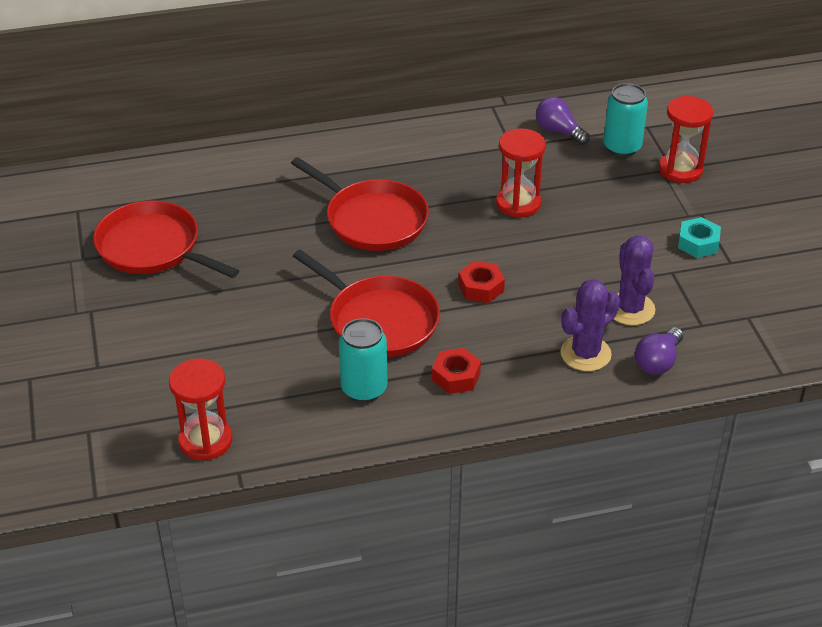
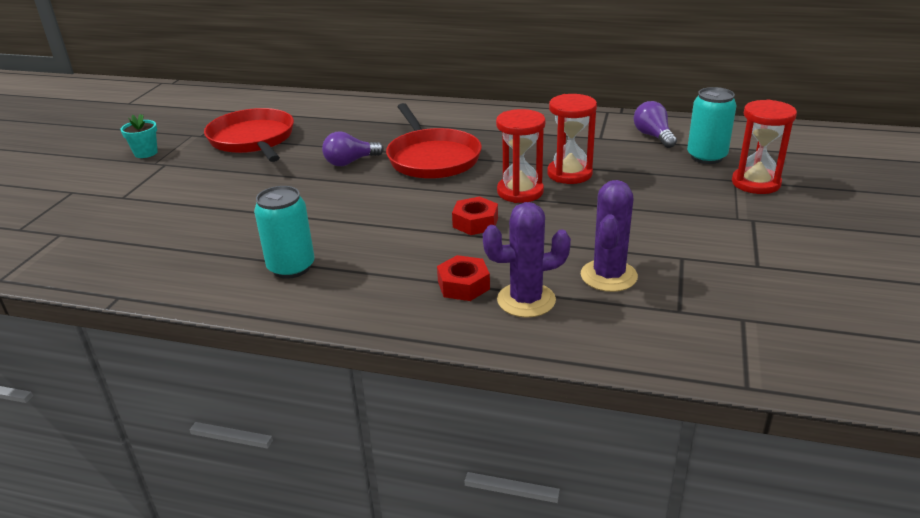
camera: 30 degrees right, 10 degrees down
(47, 302) = (146, 153): none -> turquoise flower pot
(205, 440) = (125, 266): red hourglass -> red hourglass (520, 192)
(379, 321) = (361, 223): red pan -> none
(456, 376) = (381, 282): red nut -> red nut (463, 285)
(658, 362) = (600, 330): purple light bulb -> purple light bulb (350, 162)
(698, 243) = (730, 241): turquoise nut -> none

